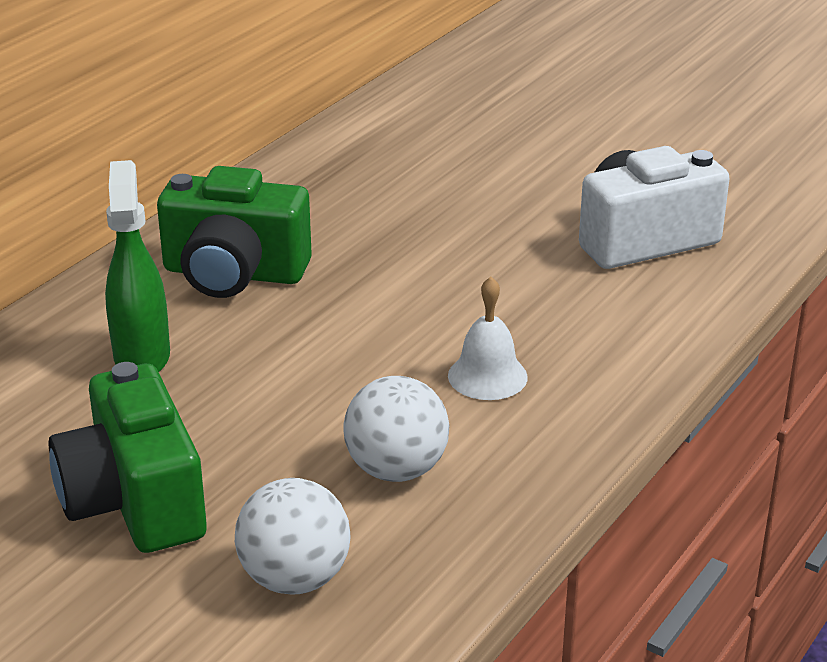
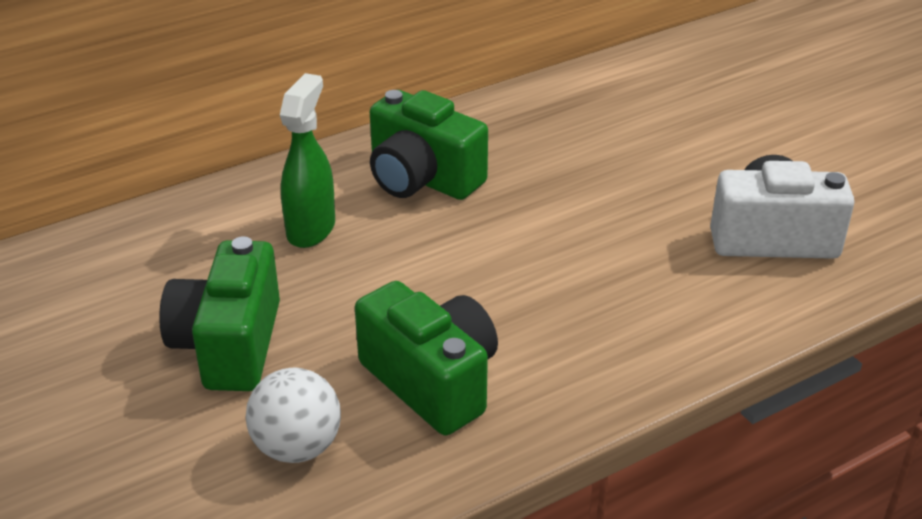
camera: 25 degrees right, 5 degrees up
(396, 469) = (432, 381): white ball -> green camera
(487, 376) = (557, 323): white bell -> none

